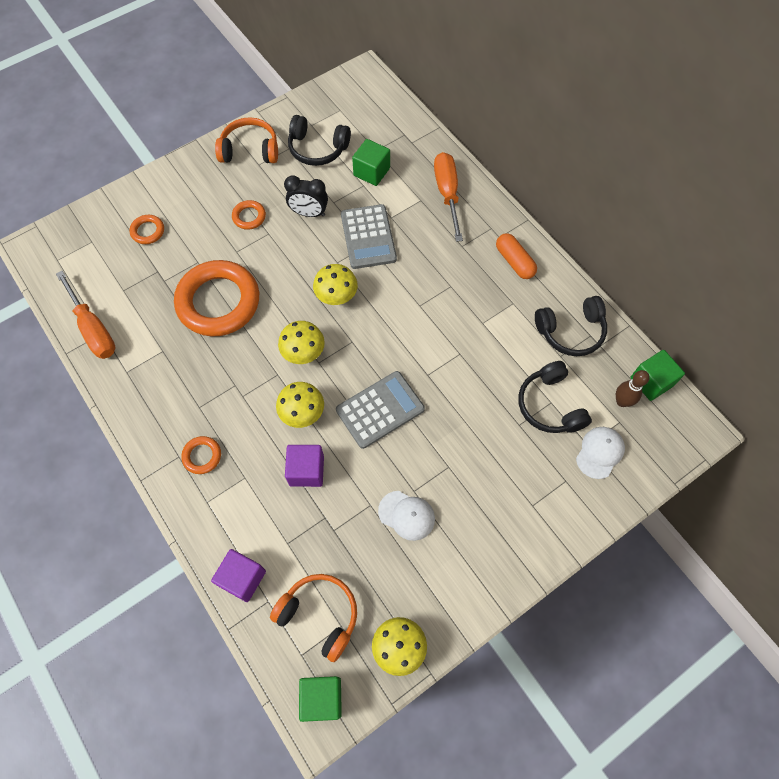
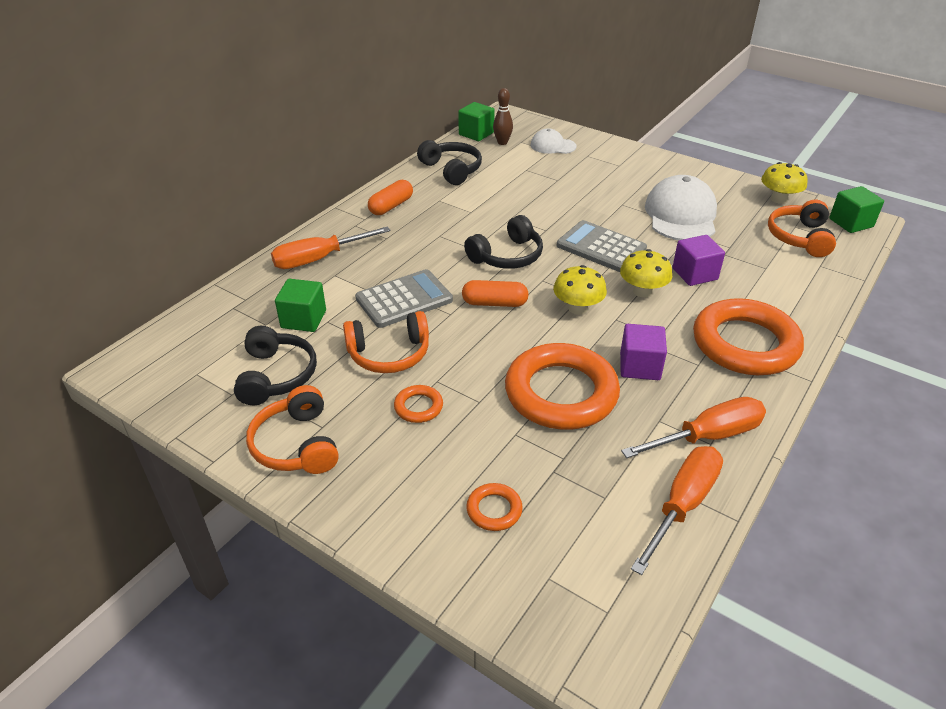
camera: 110 degrees left, 25 degrees down
(132, 374) = (709, 436): none -> orange screwdriver
(202, 456) = (745, 344): orange ring -> orange ring, size x2.35
(242, 578) = (819, 284): purple cube -> purple cube (640, 366)
(309, 213) = (389, 354): black clock -> orange headphones
(336, 296) = (494, 303): yellow mushroom -> orange capsule
(406, 515) = (681, 215): white cap -> white cap, size x1.82
(549, 405) = (529, 169): black headphones -> black headphones (507, 256)

